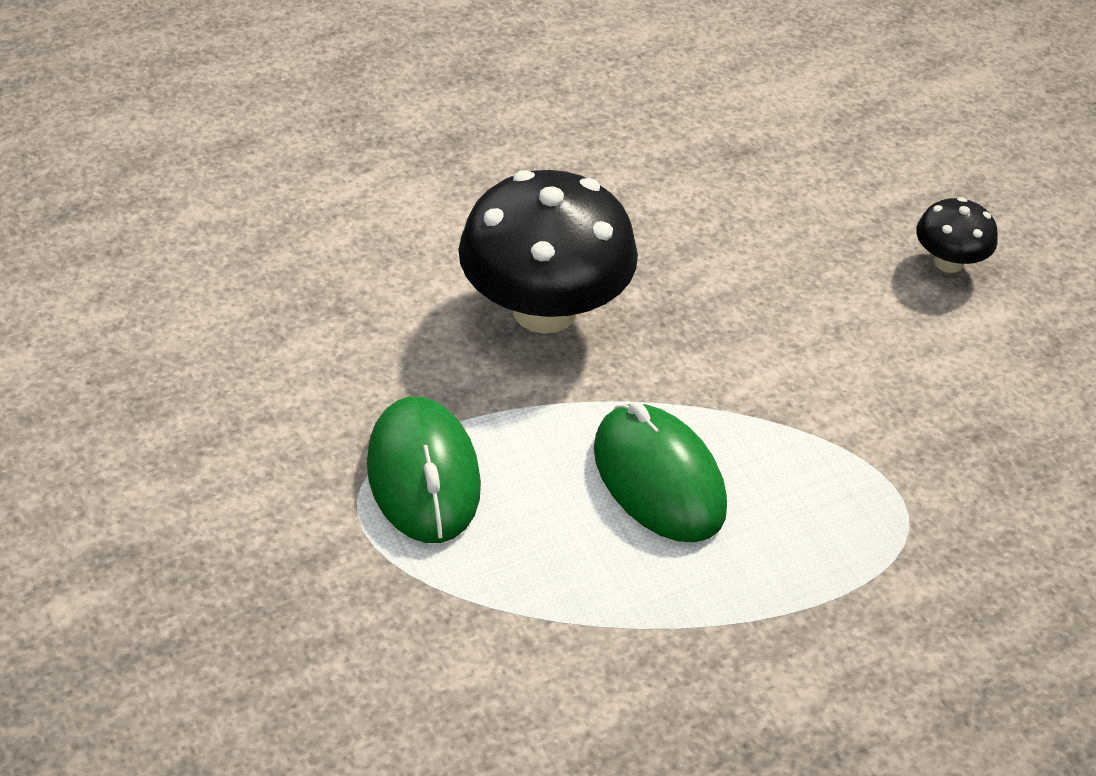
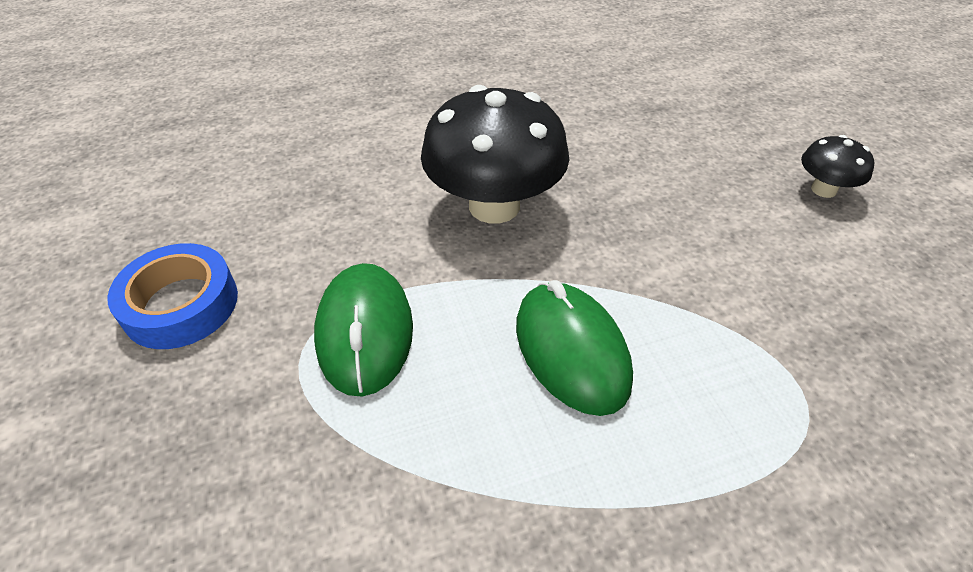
camera: 10 degrees right, 0 degrees up
(196, 460) = (181, 304): none -> blue tape

